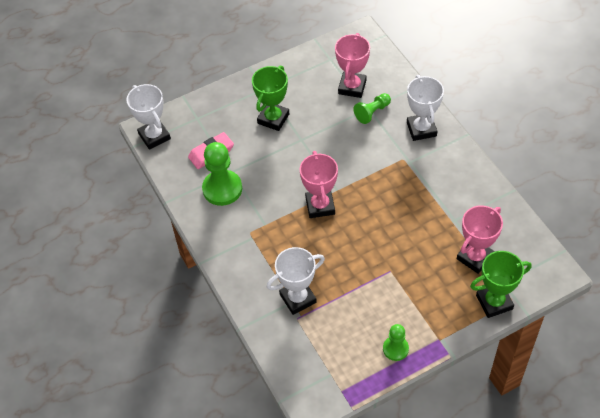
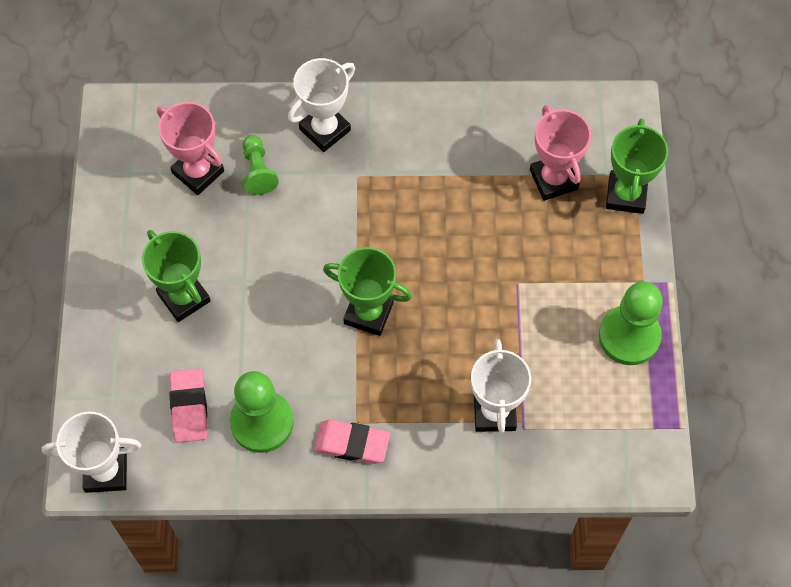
camera: 65 degrees left, 10 degrees up
(235, 237) = (352, 444): none -> pink eraser
(320, 206) = (368, 313): pink trophy -> green trophy
(395, 349) = (629, 336): green pawn -> green pawn, size x1.72
(421, 129) = (325, 130): white trophy -> white trophy turned 60 degrees counterclockwise

